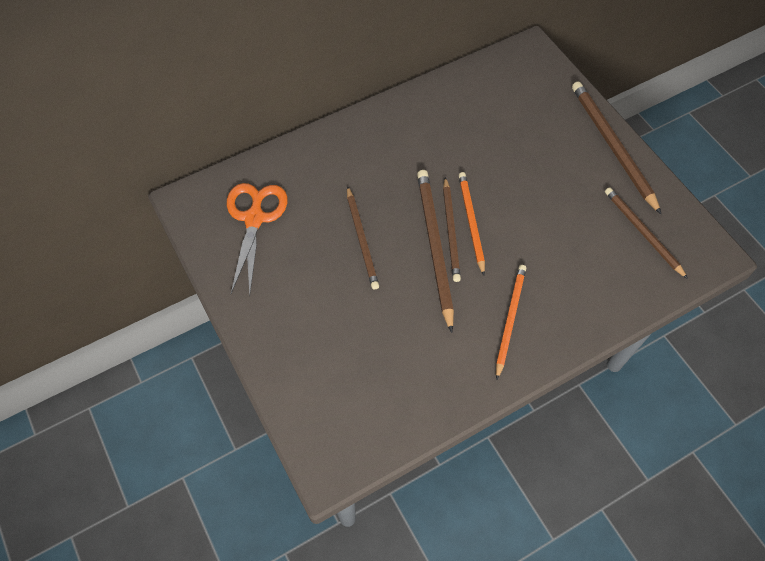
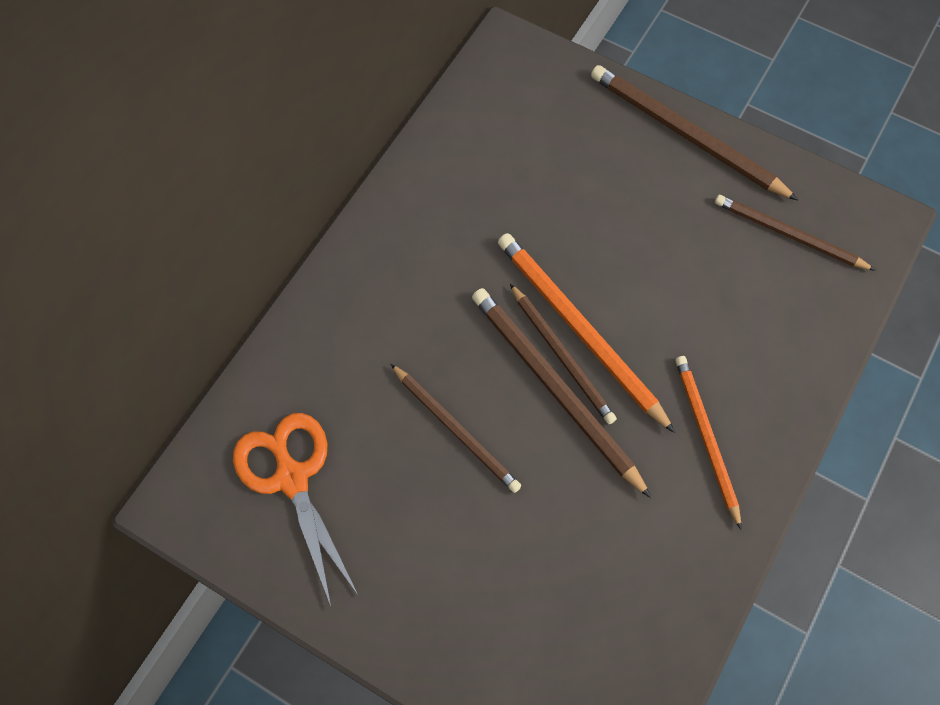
camera: 30 degrees left, 5 degrees up
(471, 222) = (579, 330): orange pencil -> orange pencil, size x1.51

